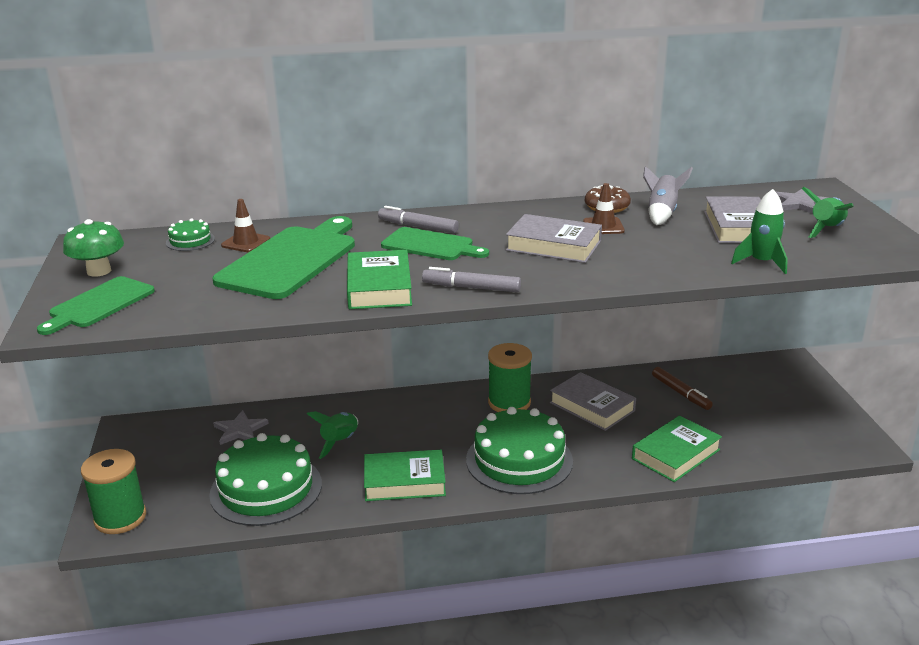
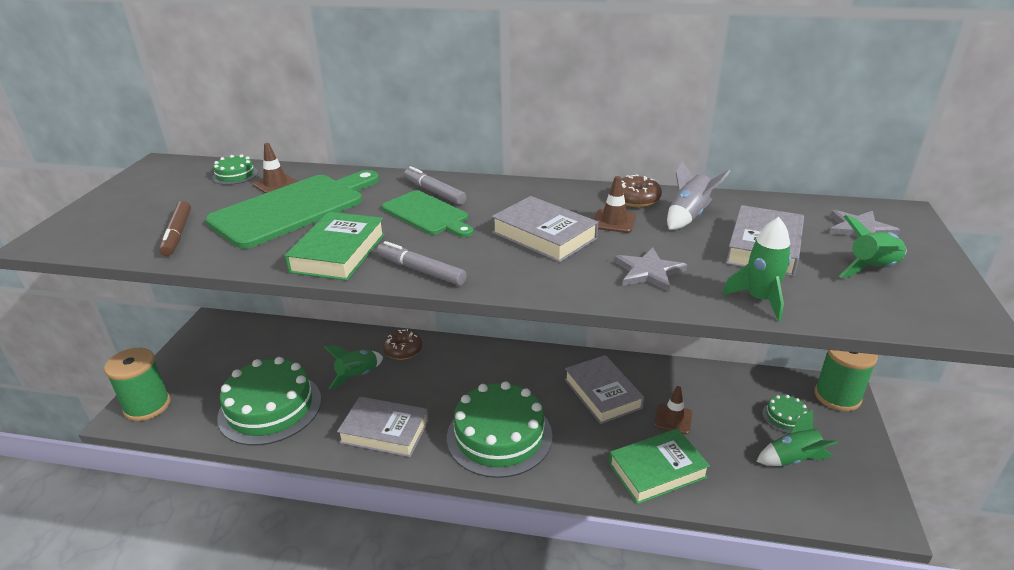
camera: 20 degrees right, 5 degrees up
(98, 304) = (102, 226): green cutting board -> none
(99, 271) = (138, 193): green mushroom -> none
(240, 430) = (289, 344): grey star -> grey star (648, 272)
(371, 410) = (403, 350): none -> brown donut
(404, 481) = (385, 431): green book -> grey book
(509, 402) = (527, 370): green spool -> green spool (837, 396)
(666, 413) = (673, 419): none -> brown traffic cone
(680, 393) = (700, 399): brown marker -> brown marker (177, 234)
(757, 392) = (785, 417): none -> green cake
(780, 421) = (793, 459): none -> green rocket

